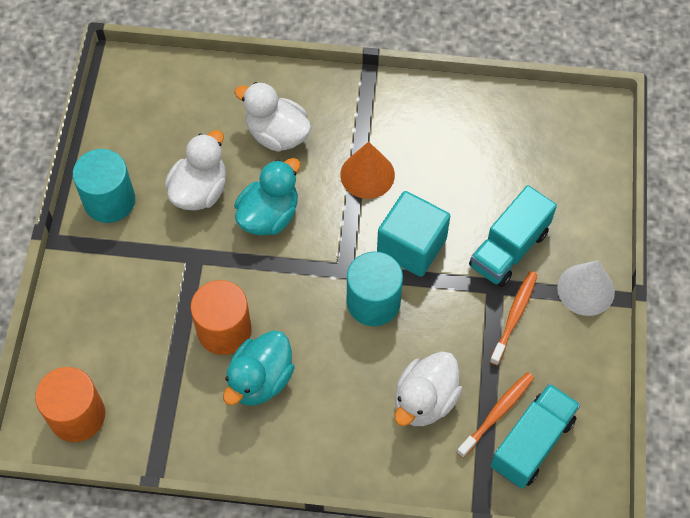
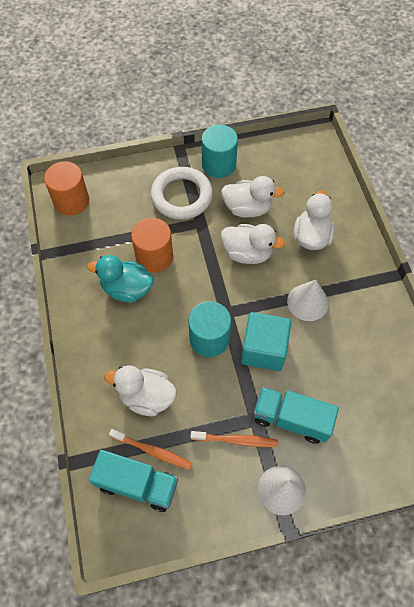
camera: 70 degrees right, 0 degrees up
(140, 265) = (182, 196): none -> white ring
(269, 215) = (247, 253): turquoise duck -> white duck
(367, 175) = (307, 302): orange cone -> white cone

